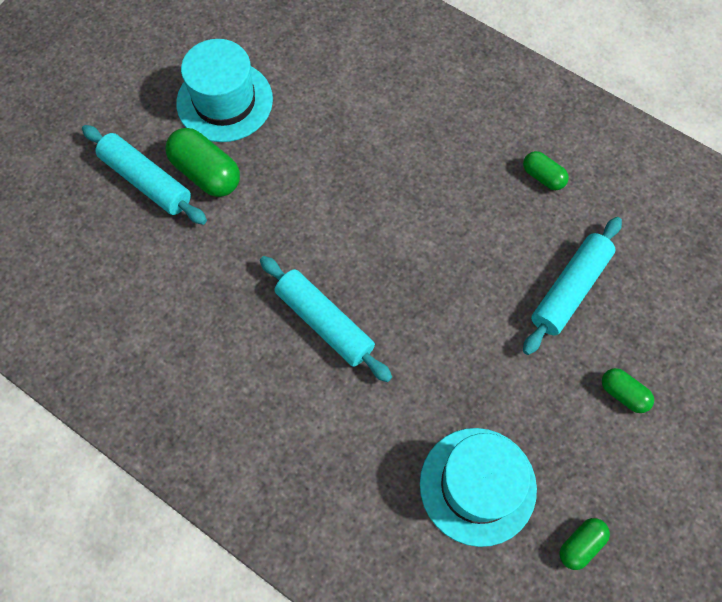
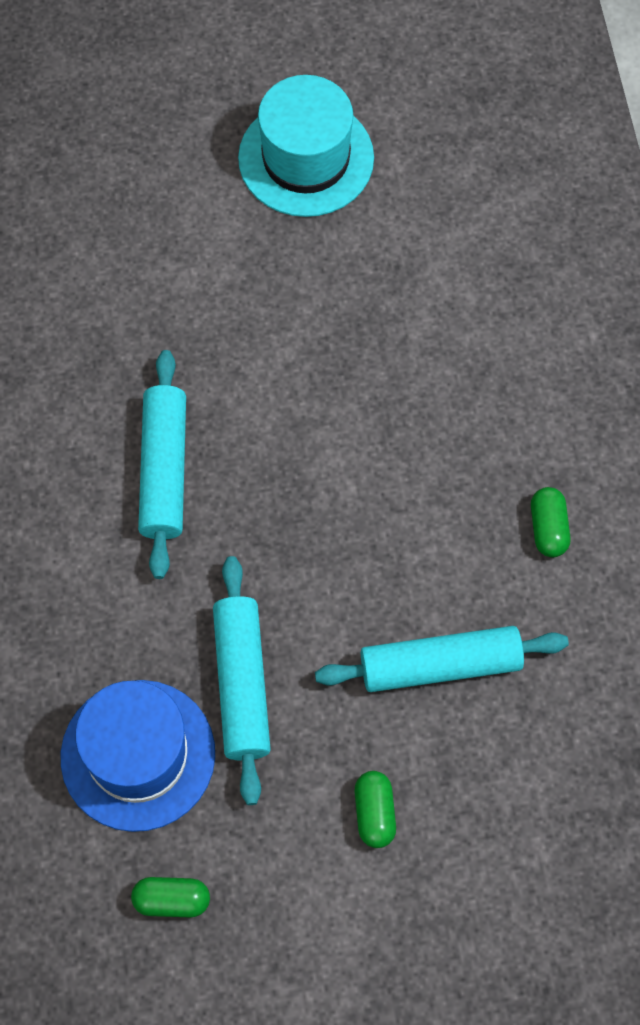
camera: 45 degrees right, 0 degrees up
(146, 181) = (145, 177): turquoise rolling pin -> turquoise rolling pin (242, 684)
(206, 173) = (209, 219): green capsule -> none
(477, 486) = (138, 755): turquoise hat -> blue hat

